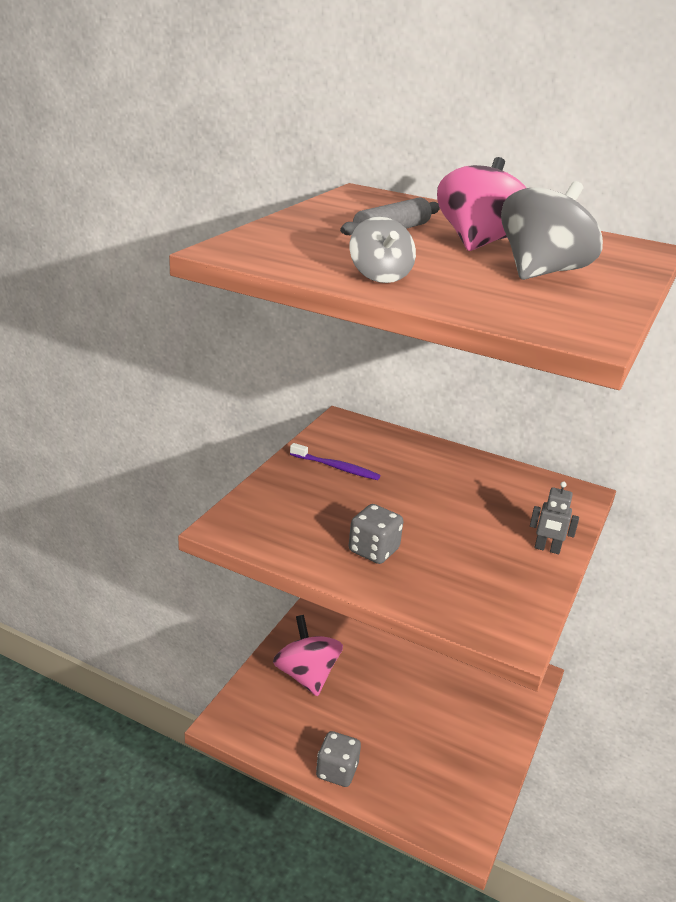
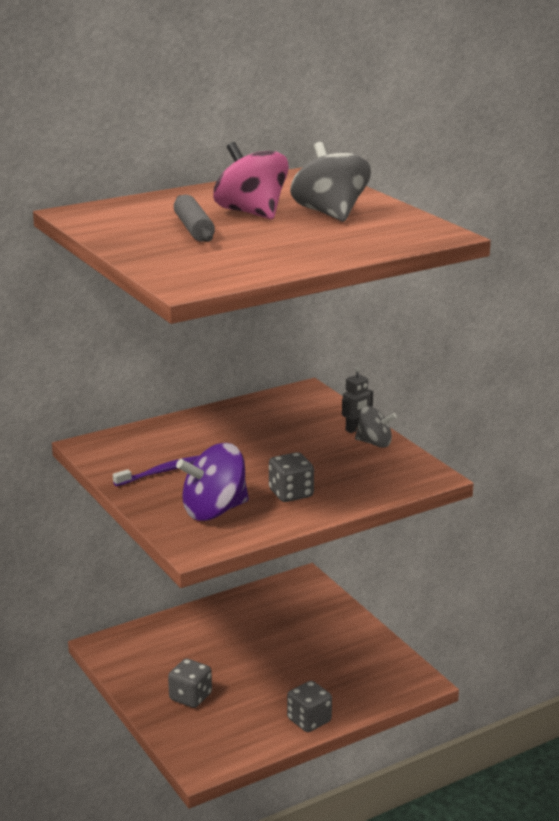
camera: 55 degrees left, 5 degrees down
(298, 517) = (214, 511): none -> purple spinning top
(306, 675) = (190, 697): pink spinning top -> grey dice
(380, 276) = (292, 256): grey spinning top -> grey spinning top (374, 443)

